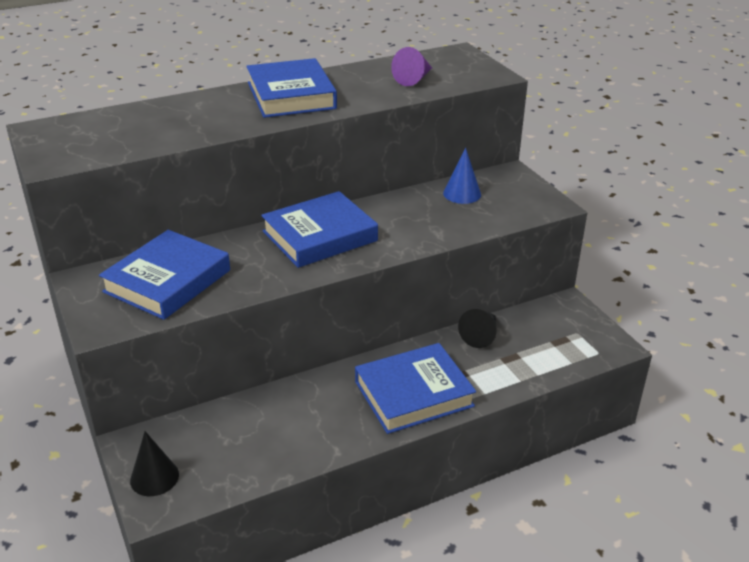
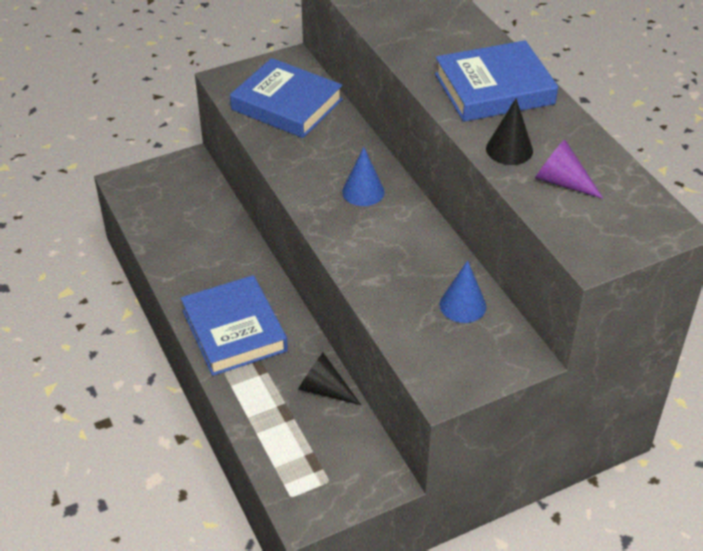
camera: 90 degrees right, 10 degrees up
(154, 477) = (153, 178): black cone -> black cone (509, 149)
(319, 236) = (363, 191): blue book -> blue cone

